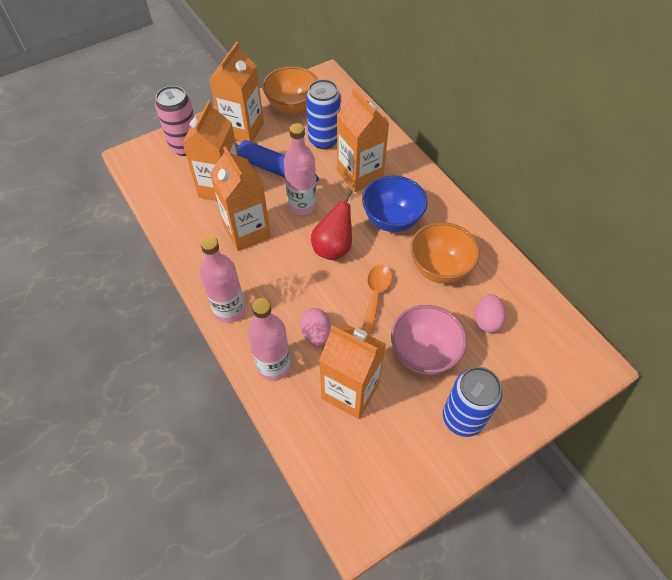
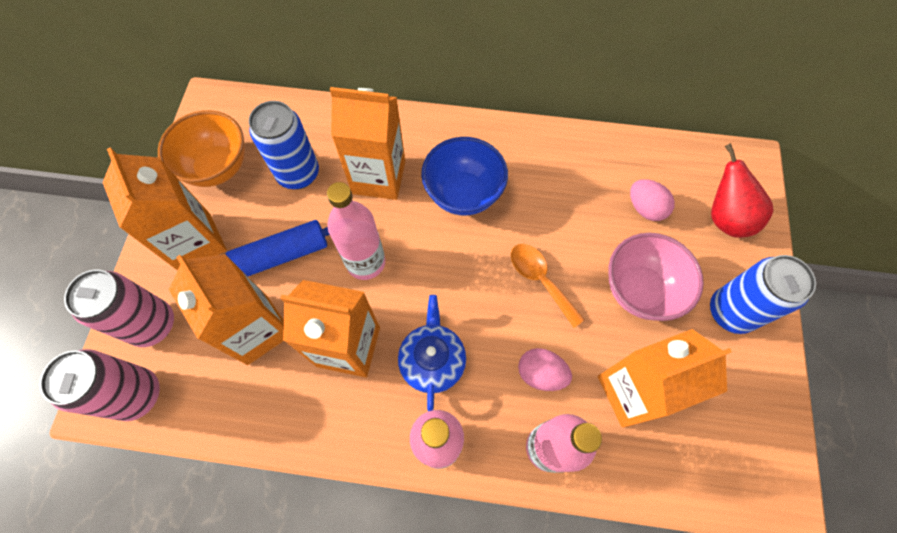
camera: 50 degrees left, 10 degrees up
(146, 167) = (138, 395): none -> pink can
(274, 275) = (432, 360): none -> blue teapot
(333, 248) = (449, 275): red pear -> red pear (724, 217)
(439, 268) = (556, 199): orange bowl -> none

